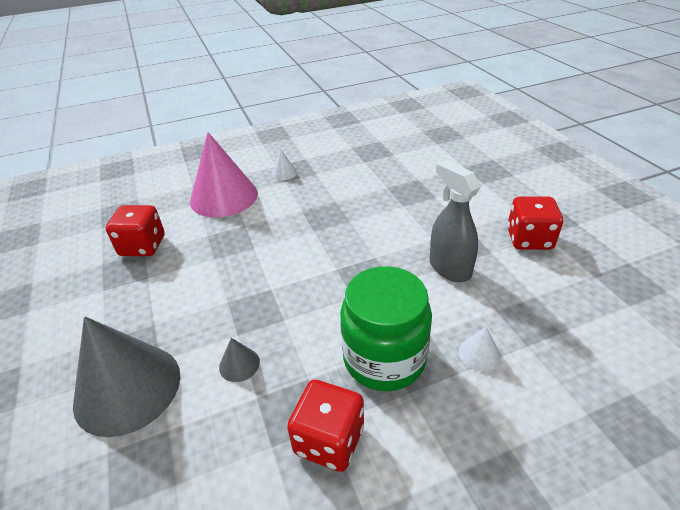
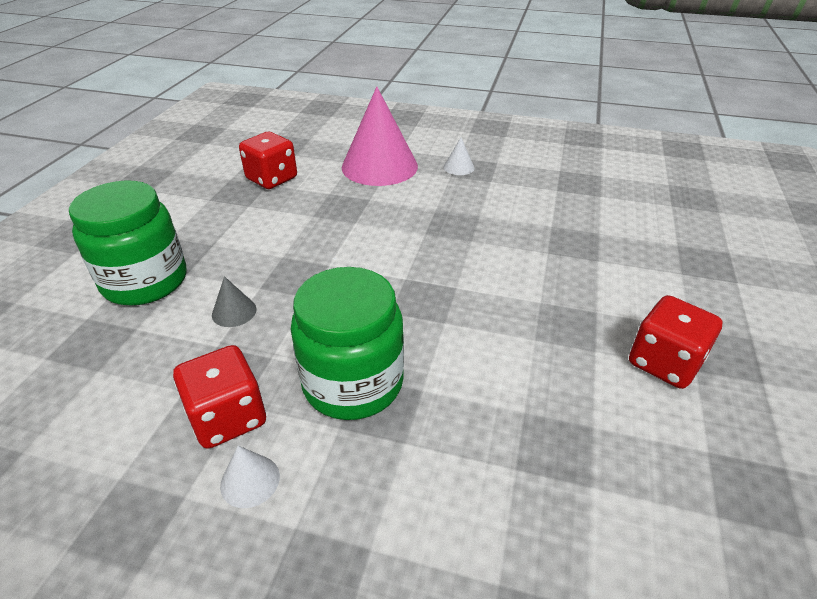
camera: 35 degrees right, 0 degrees up
(127, 388) = (145, 281): grey cone -> green jar
(449, 268) = (523, 340): grey spray bottle -> none
(479, 354) = (450, 440): white cone -> white cone (250, 480)

